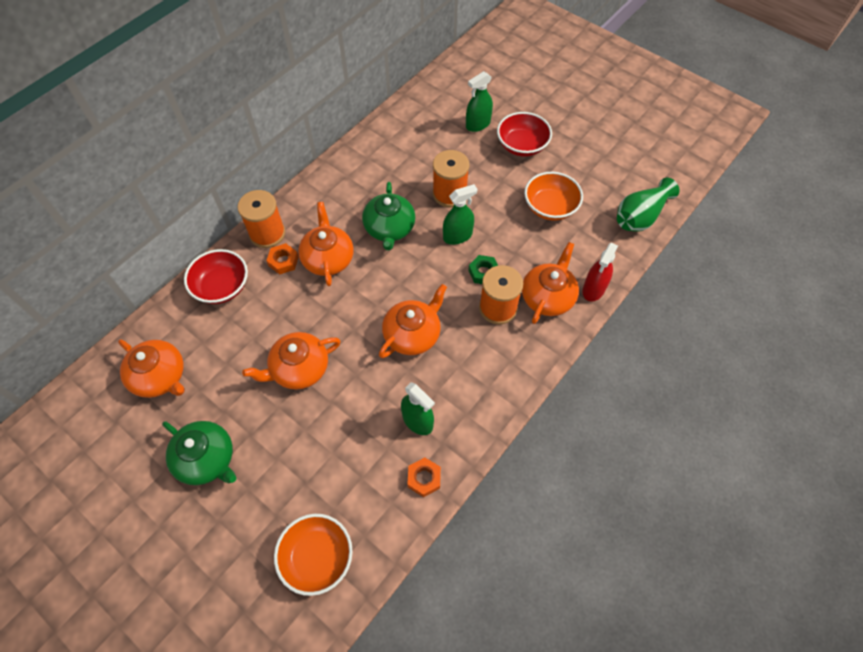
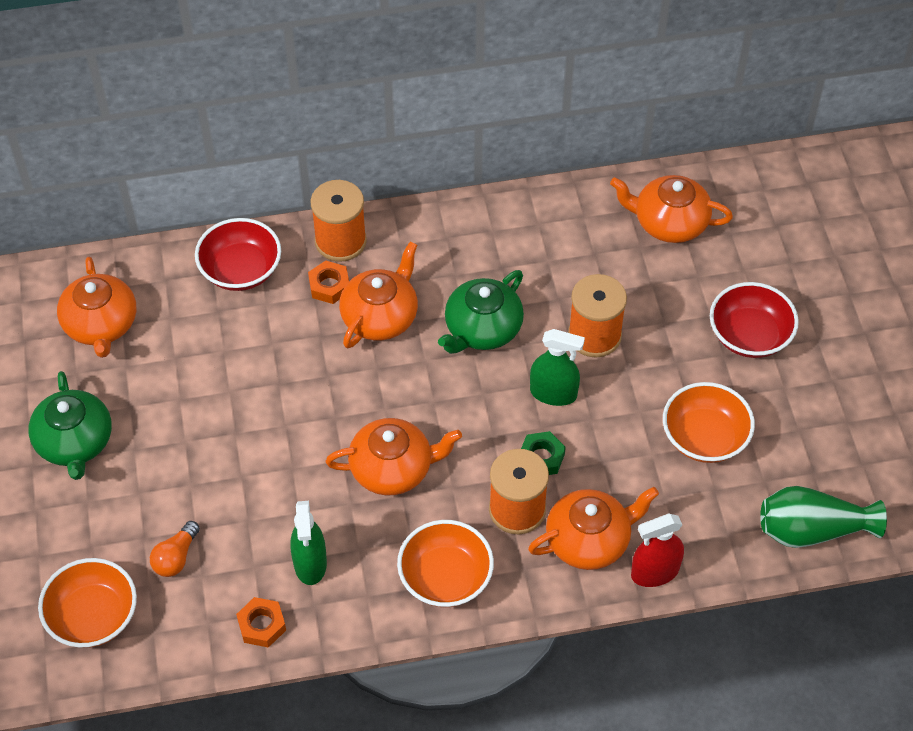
camera: 40 degrees right, 5 degrees down
(299, 368) = (241, 417): orange teapot -> orange teapot (669, 222)
(336, 479) = (176, 557): none -> orange light bulb
(478, 124) = (720, 270): green spray bottle -> none
(497, 371) = (445, 577): none -> orange bowl

